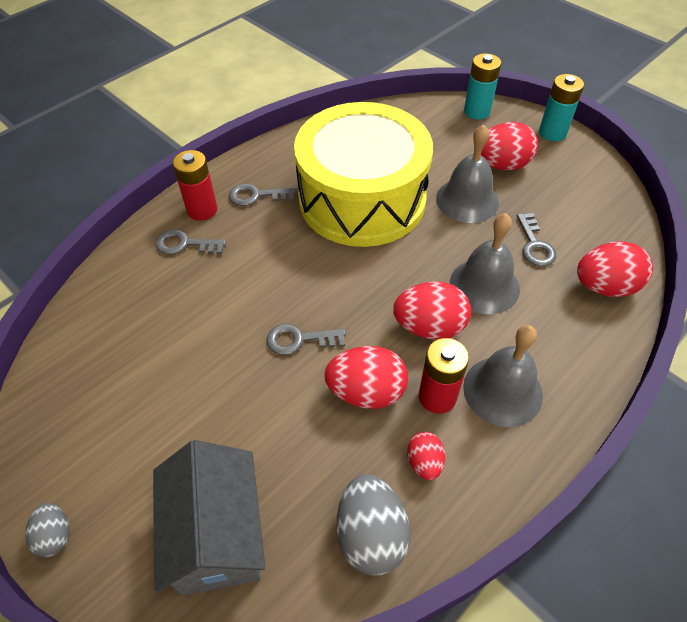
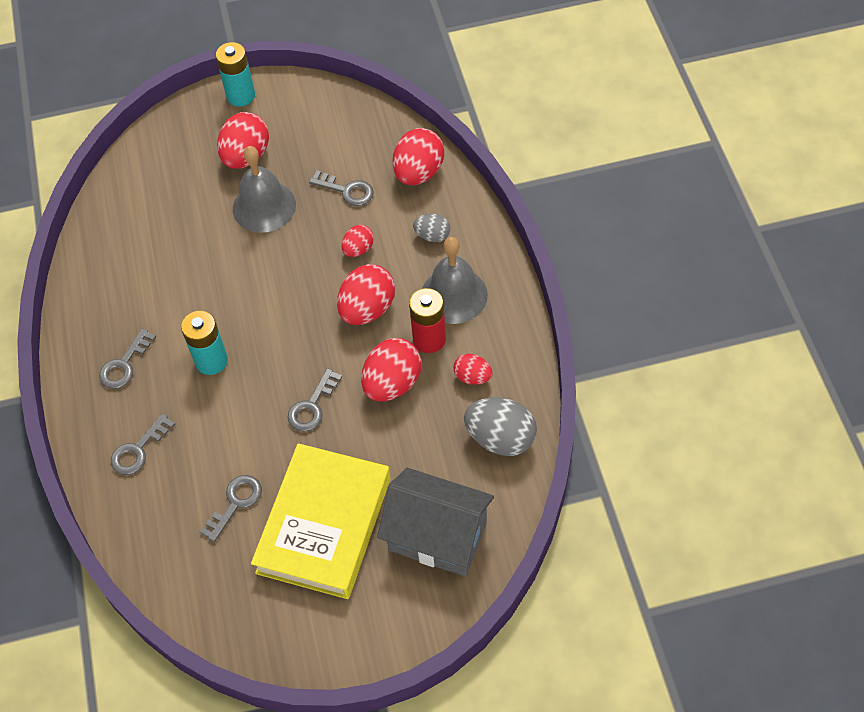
camera: 55 degrees left, 5 degrees up
(55, 536) = (365, 649): grey egg -> grey egg (432, 236)
(168, 336) = (235, 503): none -> grey key
(180, 419) = (324, 525): none -> yellow book
(202, 210) = (105, 418): red battery -> none
(362, 199) = (198, 283): yellow drum -> none
(477, 111) = (166, 132): turquoise battery -> turquoise battery (211, 361)
(484, 285) = (358, 249): grey bell -> red egg

